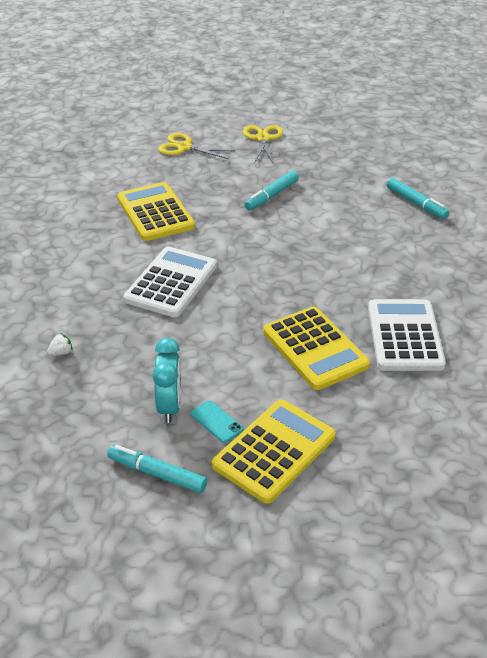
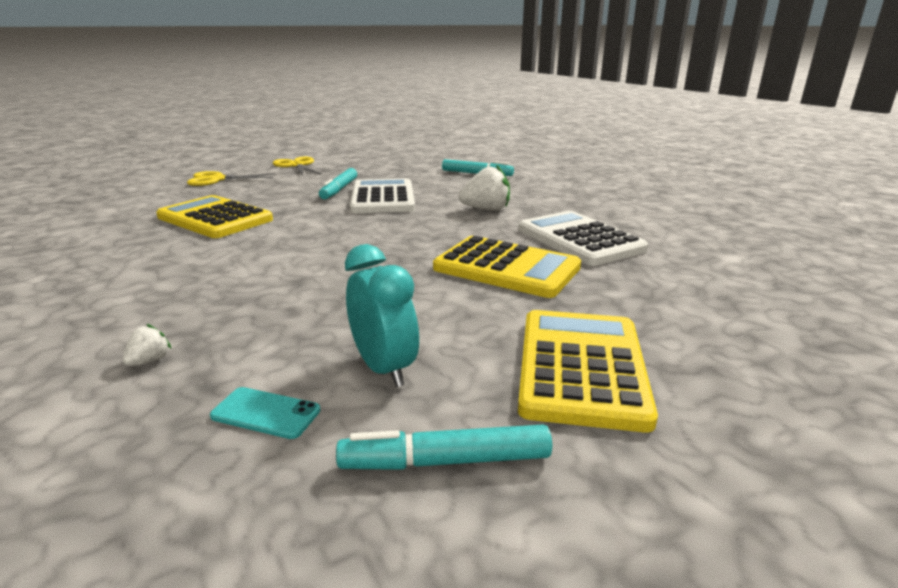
camera: 30 degrees left, 15 degrees down
(171, 283) = (279, 260): white calculator -> white calculator (382, 198)
(216, 422) = (469, 363): turquoise phone -> turquoise phone (265, 413)
(369, 267) = (486, 209): none -> white strawberry

